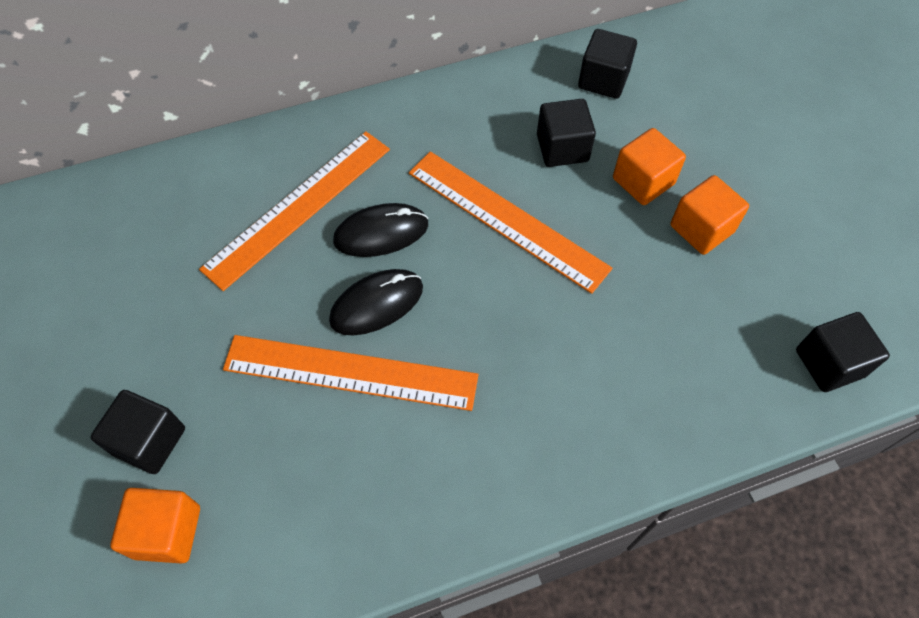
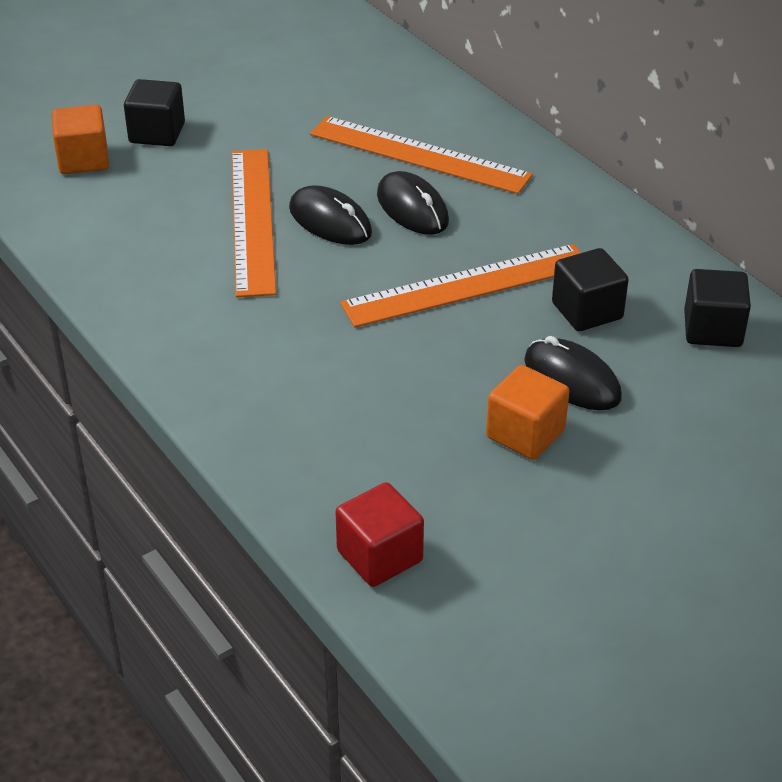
camera: 75 degrees right, 20 degrees down
(506, 220) = (467, 285): orange ruler -> orange ruler turned 45 degrees clockwise
(643, 181) = (572, 379): orange cube -> black mouse
(829, 363) = (379, 556): black cube -> red cube

